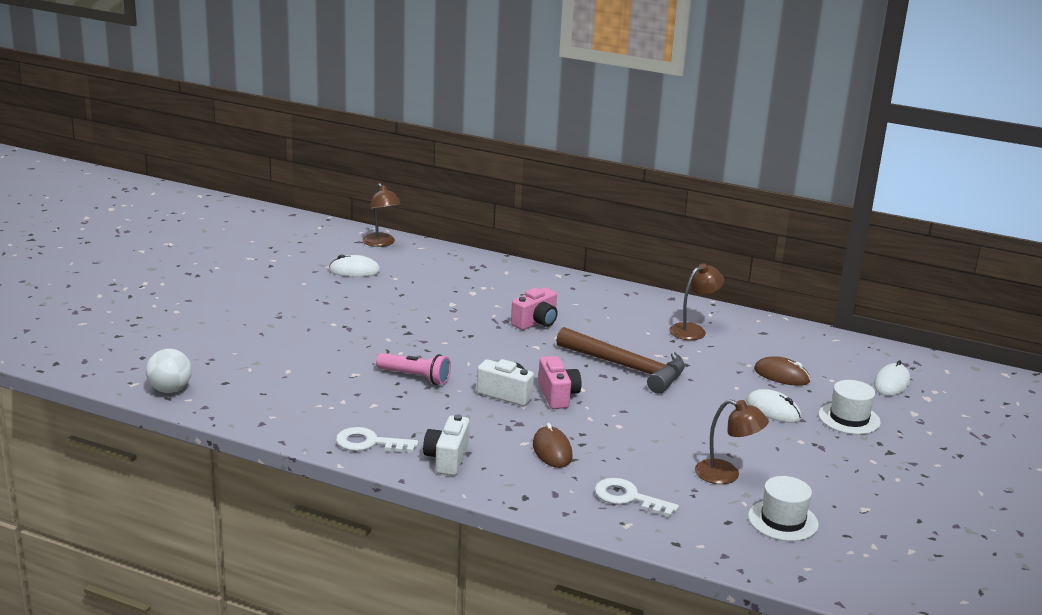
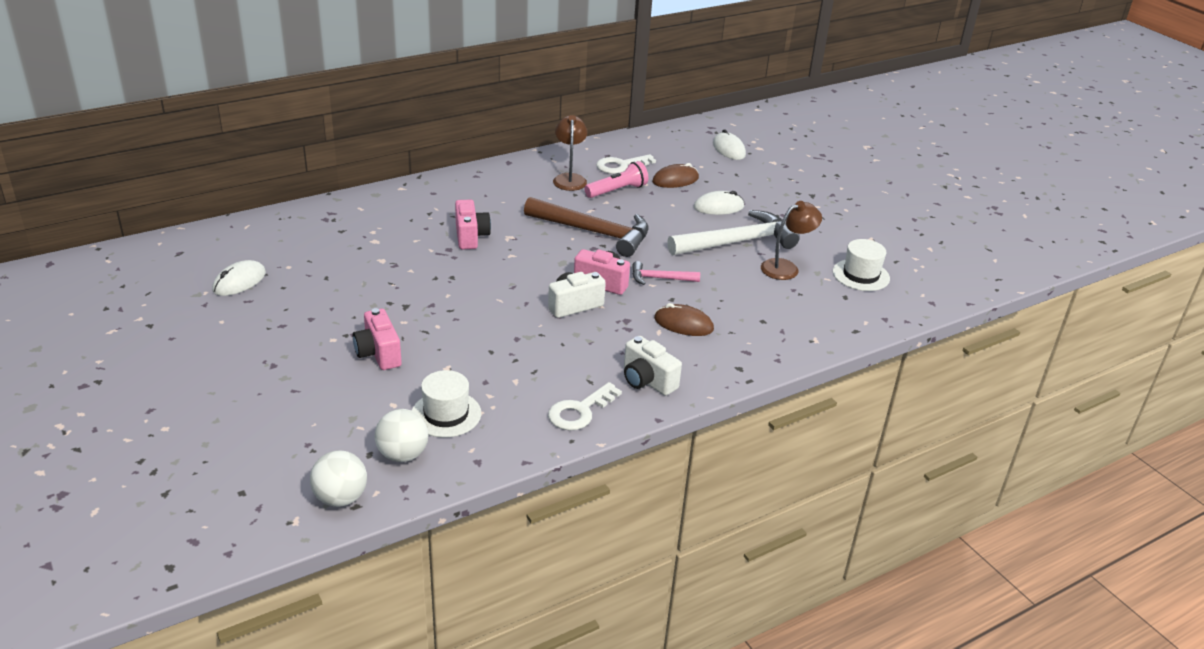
camera: 55 degrees left, 10 degrees up
(237, 394) = (402, 455): none -> white ball
(338, 344) = (378, 353): none -> pink camera
(381, 243) = (203, 243): brown lamp -> none
(415, 377) = (492, 337): pink flashlight -> pink flashlight (617, 191)
(605, 418) = (660, 278): none -> pink hammer
(627, 368) = (594, 232): brown hammer -> brown hammer turned 45 degrees clockwise
(628, 498) = (781, 322): white key -> white key (621, 166)
(728, 437) = (737, 242): none -> white hammer
(849, 418) = (757, 186): white hat -> white hat (446, 414)

